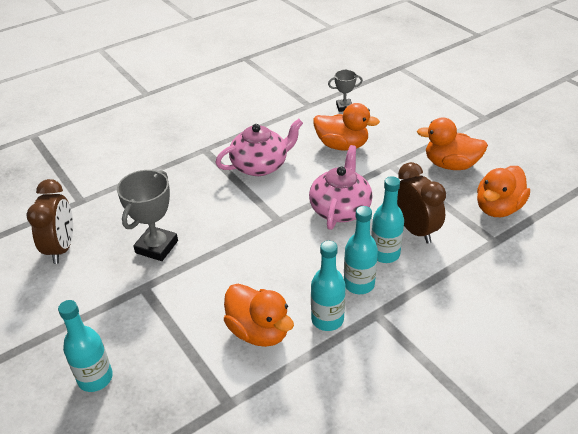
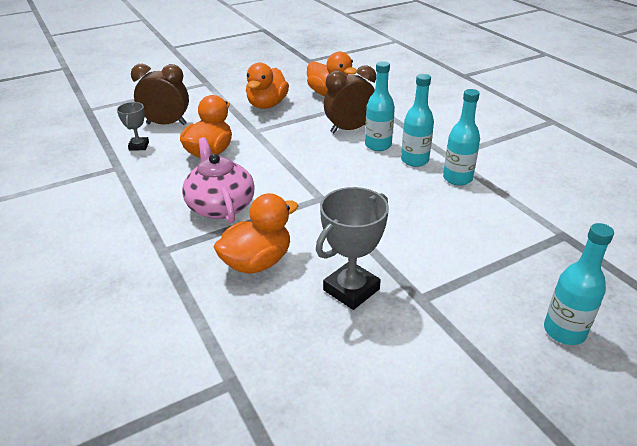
camera: 85 degrees left, 5 degrees down
(62, 248) = (341, 393): brown clock -> brown clock (166, 124)
(156, 247) = (351, 289): grey trophy -> grey trophy turned 75 degrees counterclockwise
(259, 331) = (477, 215): orange duck -> orange duck (257, 262)
(340, 209) = (312, 161): pink teapot -> none

